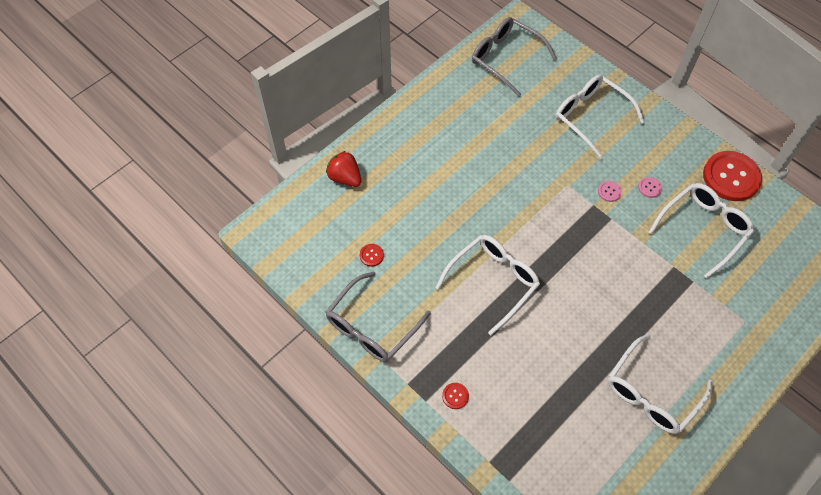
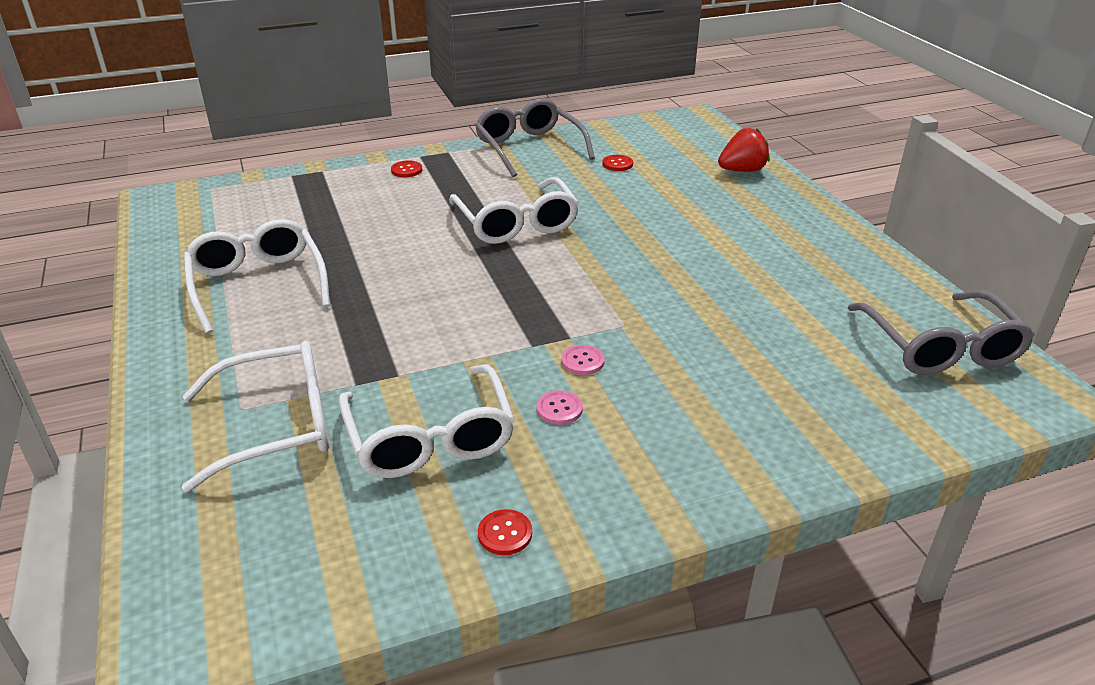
camera: 115 degrees right, 25 degrees down
(505, 58) = (940, 348): grey glasses -> grey glasses turned 105 degrees clockwise
(590, 117) = (757, 399): white glasses -> white glasses (278, 425)
(731, 177) = (505, 533): red button -> red button, size x0.41

